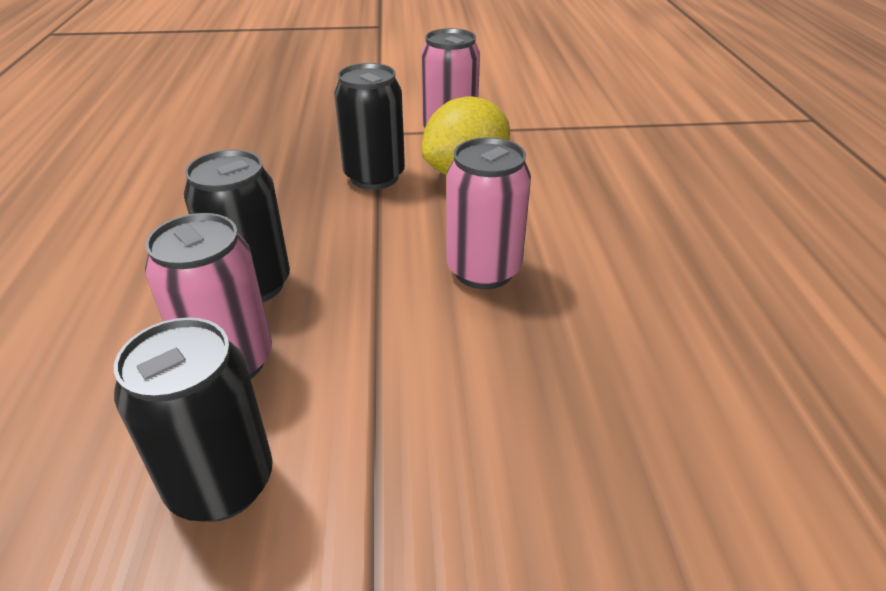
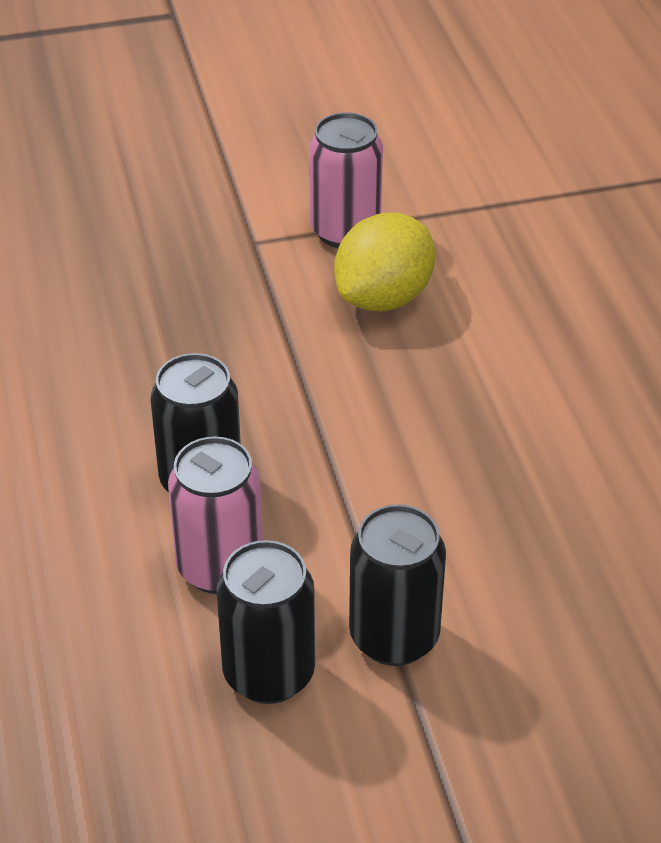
camera: 10 degrees left, 5 degrees up
(374, 177) = (276, 317): black can -> black can (394, 637)
(483, 270) = (438, 433): pink can -> none

